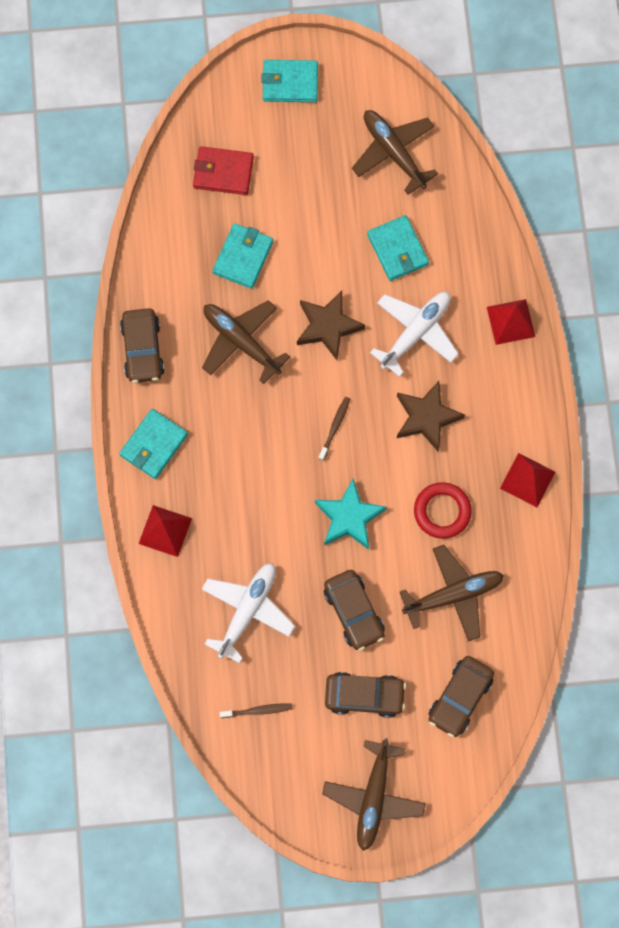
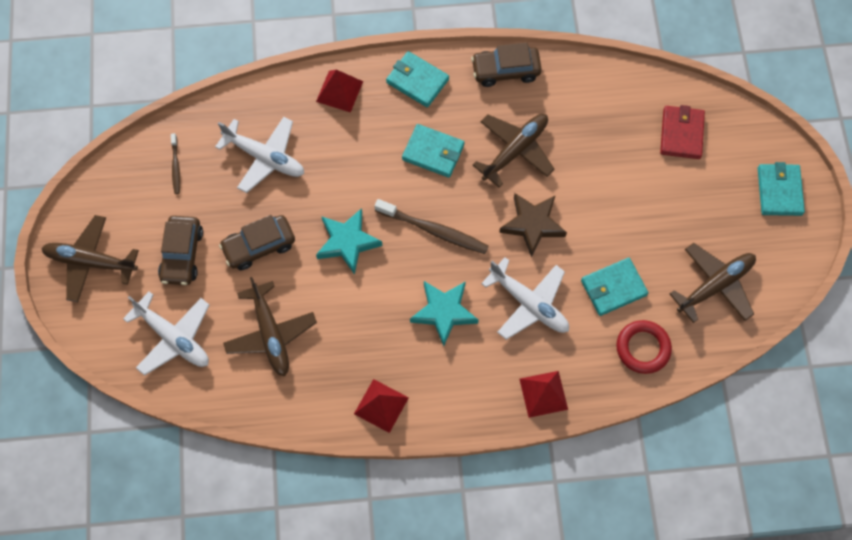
camera: 90 degrees right, 5 degrees down
(243, 257) = (598, 151): turquoise wallet -> turquoise wallet (433, 152)
(335, 427) = (434, 230): brown toothbrush -> brown toothbrush, size x1.84
(426, 417) = (444, 312): brown star -> turquoise star
(442, 511) = (351, 325): red ring -> red ring (643, 348)
(460, 698) = (173, 337): brown car -> white plane

